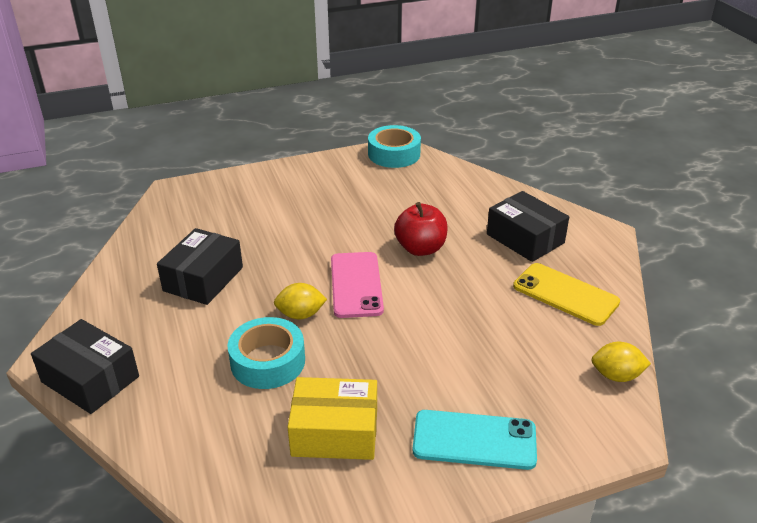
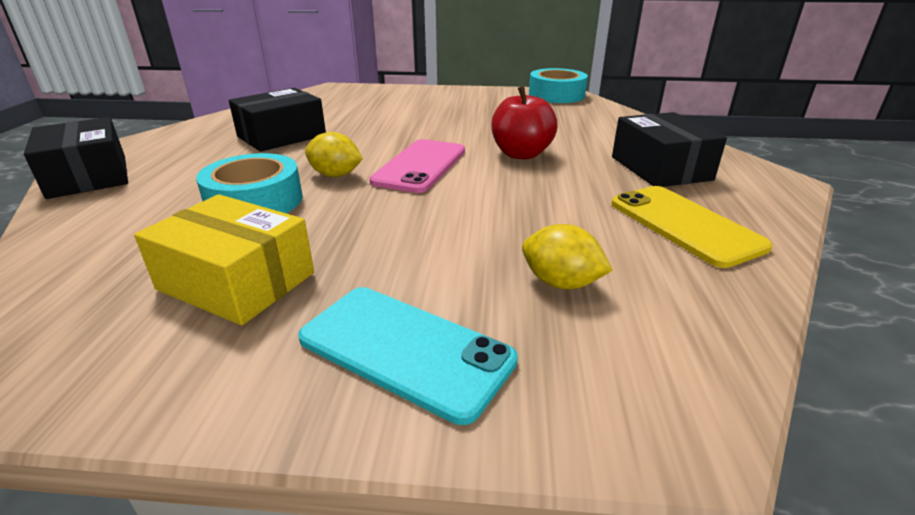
camera: 25 degrees right, 5 degrees down
(616, 376) = (718, 336): yellow lemon -> yellow lemon (561, 283)

